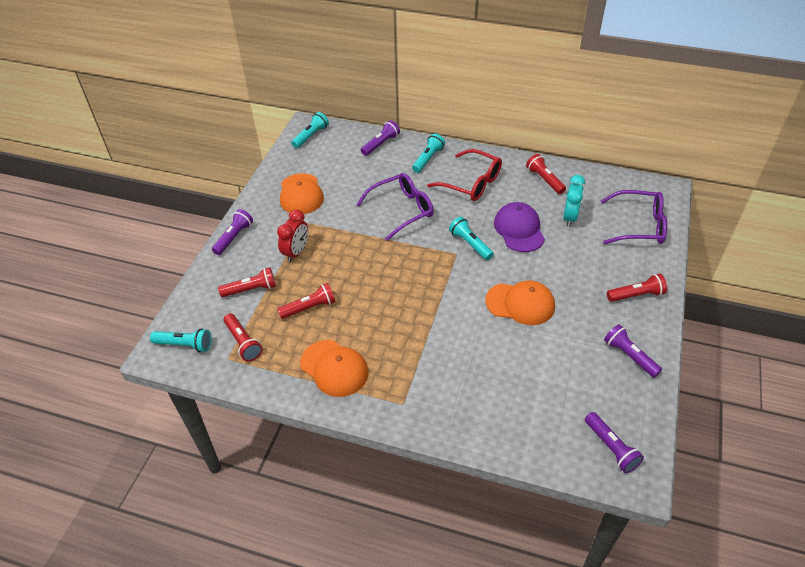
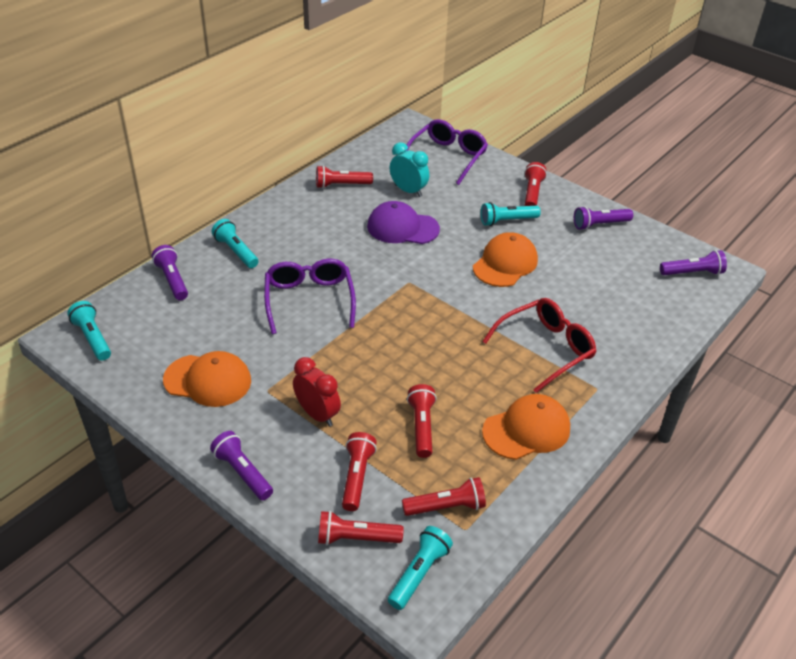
camera: 70 degrees left, 5 degrees down
(202, 306) = (356, 538): none -> red flashlight
(470, 244) = (401, 267): turquoise flashlight -> turquoise flashlight (507, 221)
(471, 183) = (305, 234): red glasses -> red glasses (545, 349)

